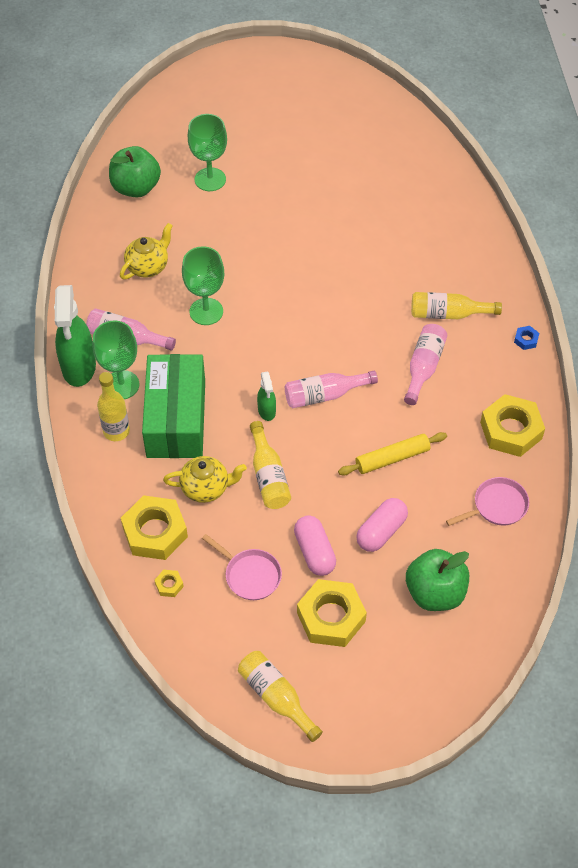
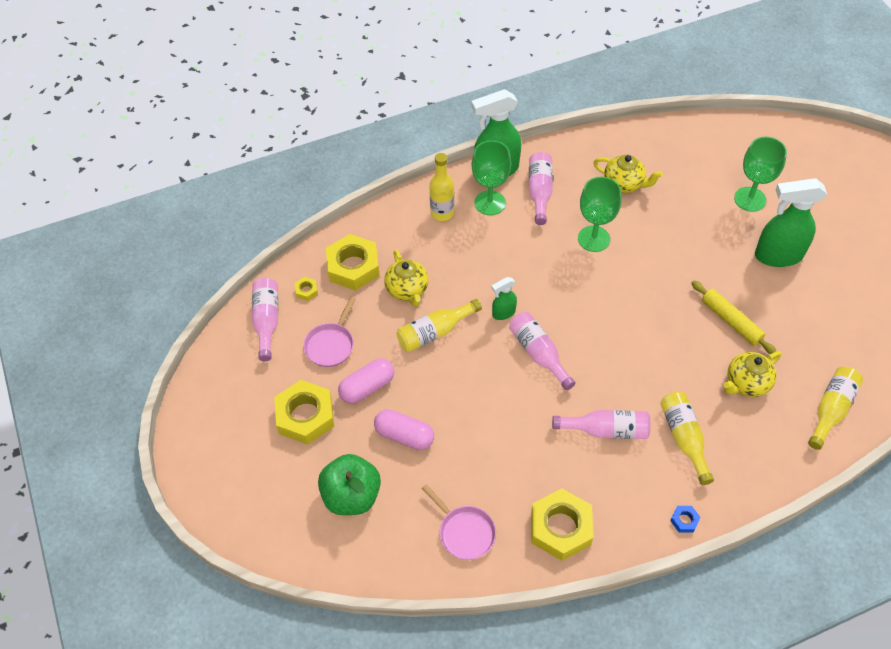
camera: 75 degrees right, 0 degrees up
(136, 188) = (709, 149): green apple -> none
(176, 419) = (470, 249): green box -> none
(195, 633) = (267, 321): none -> pink bottle
(276, 697) = (220, 394): yellow bottle -> yellow bottle (831, 409)
(282, 183) = (777, 255): none -> green spray bottle
(392, 458) = (488, 426): yellow rolling pin -> yellow rolling pin (731, 321)
(407, 252) = (746, 383): none -> yellow teapot

